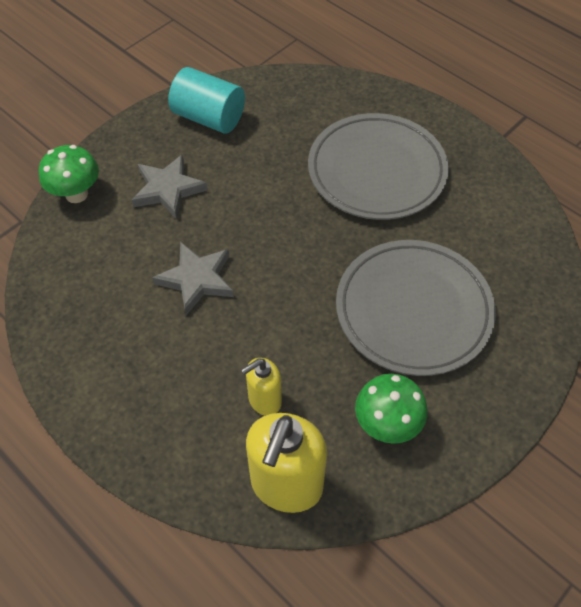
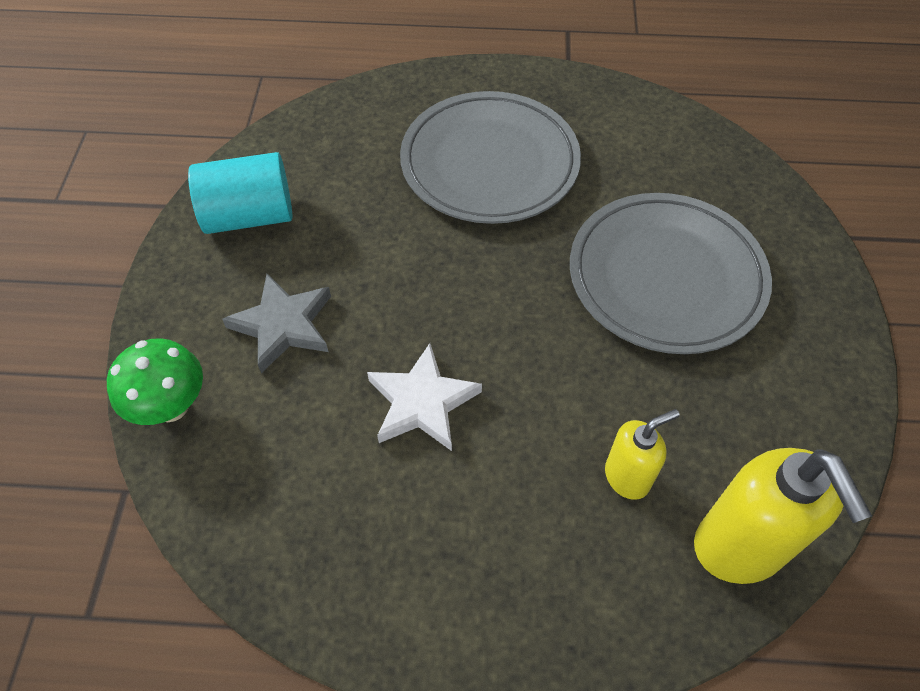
camera: 40 degrees left, 0 degrees up
(197, 279) = (422, 402): grey star -> white star
(264, 400) = (627, 477): yellow soap dispenser -> yellow soap dispenser turned 135 degrees counterclockwise
(387, 424) = (760, 407): green mushroom -> none

